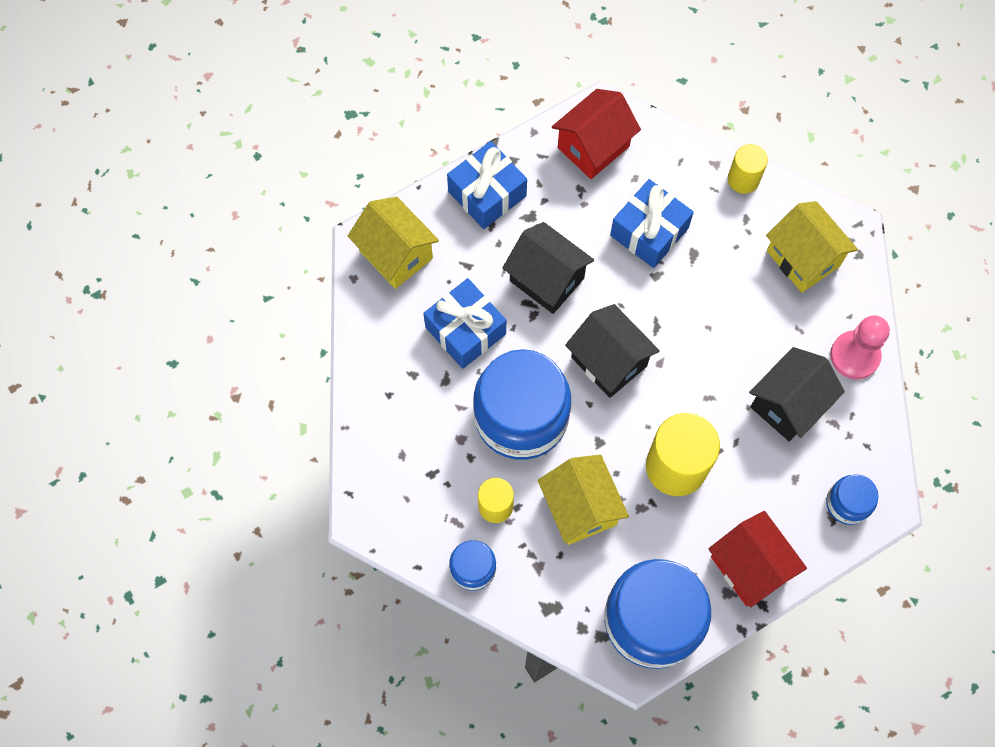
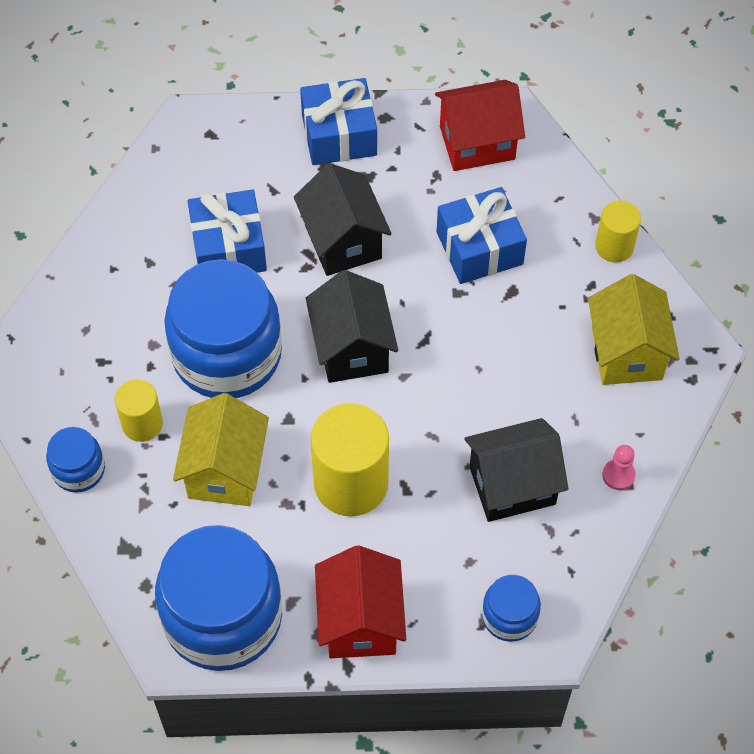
camera: 30 degrees right, 10 degrees down
(396, 254) = (210, 146): yellow house -> none
(854, 356) = (618, 475): pink pawn -> pink pawn, size x0.53

